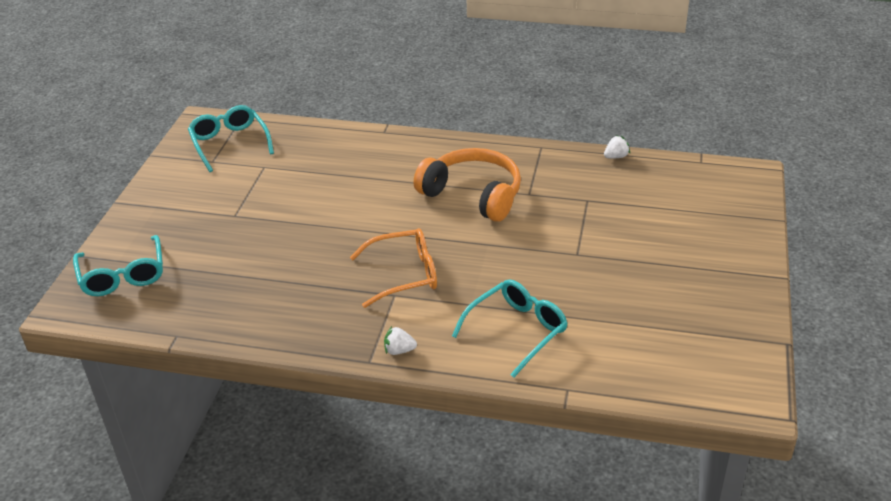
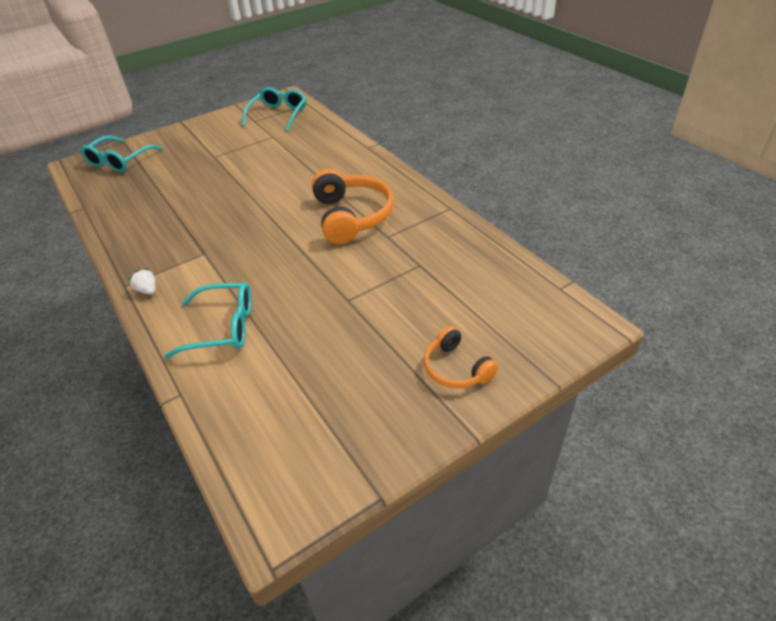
camera: 45 degrees right, 5 degrees up
(405, 274) = (230, 244): orange glasses -> none
(616, 156) = (494, 245): white strawberry -> none
(716, 248) = (456, 368): none -> orange headphones

